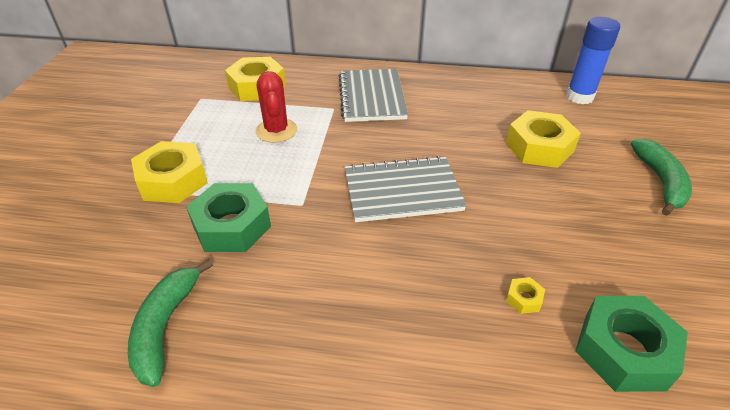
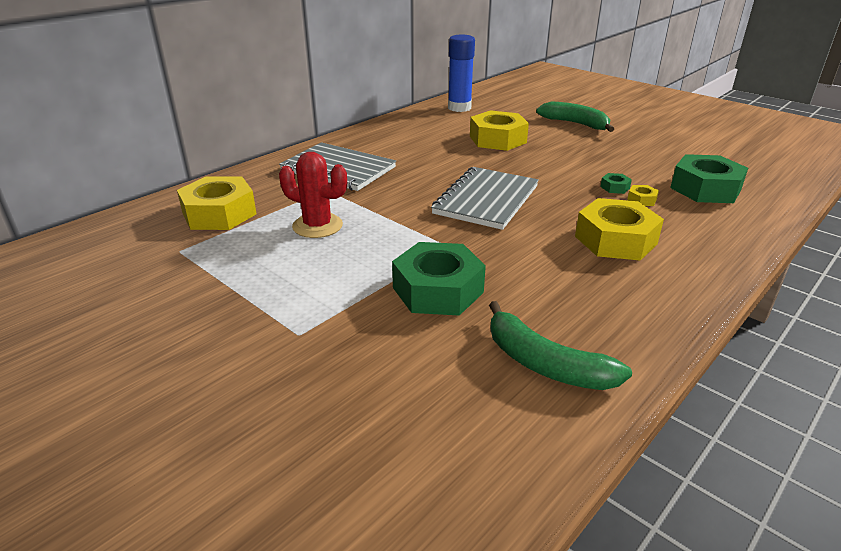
camera: 55 degrees left, 10 degrees down
(173, 180) = (316, 306): yellow nut -> yellow nut (615, 240)
(529, 267) = (614, 187): none -> green nut

